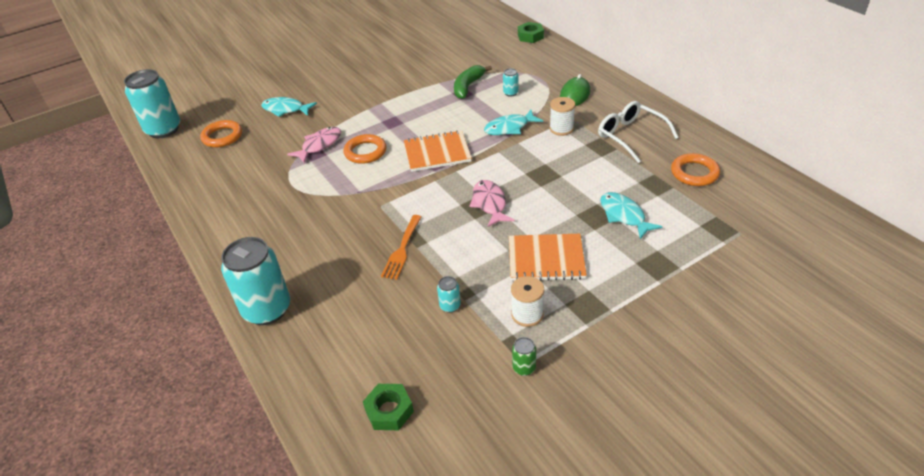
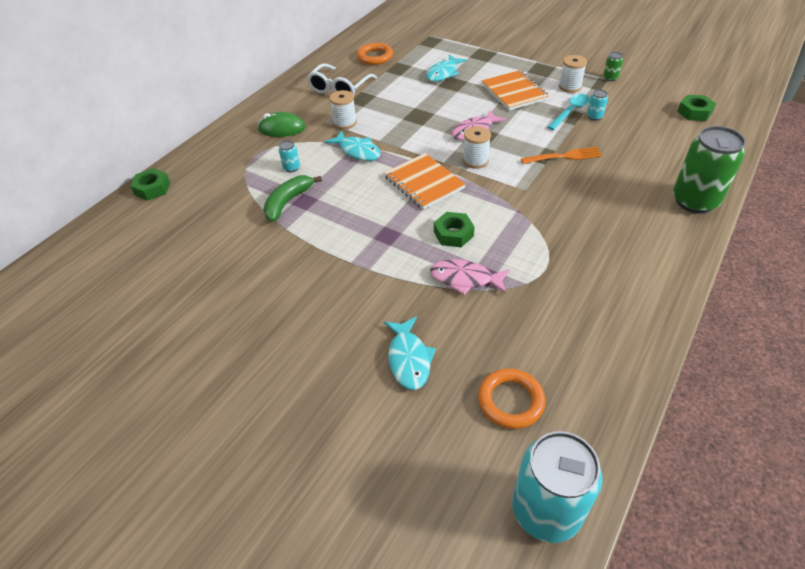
camera: 115 degrees left, 5 degrees up
(267, 309) = (694, 201): turquoise can -> green can
(365, 152) = (453, 234): orange ring -> green nut
(443, 189) = (475, 161): none -> white spool
(468, 86) = (288, 202): green banana -> green banana turned 120 degrees clockwise
(473, 289) = (570, 112): none -> turquoise spoon

